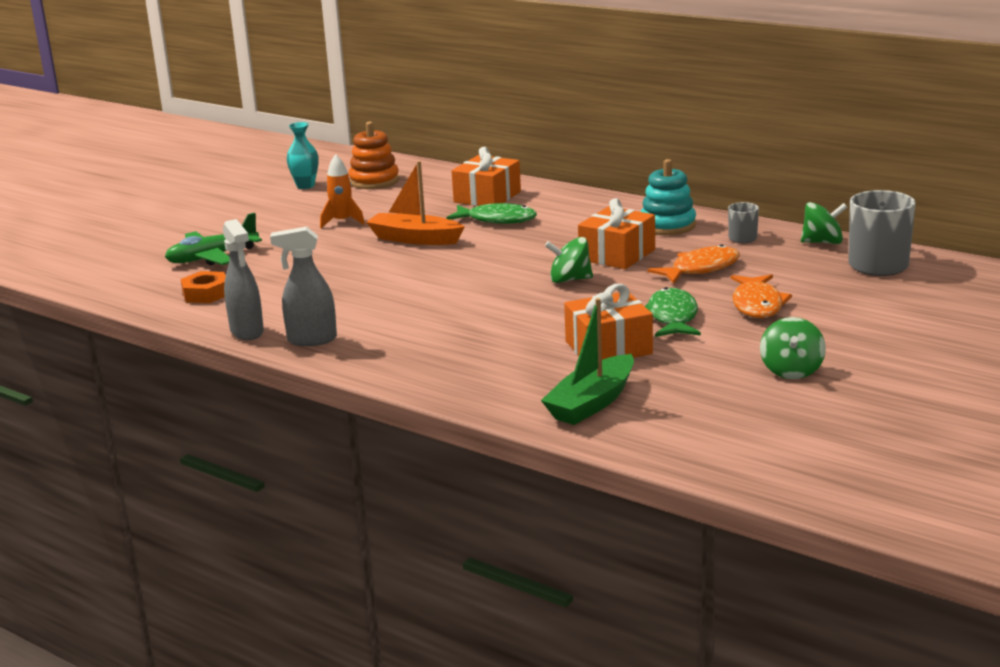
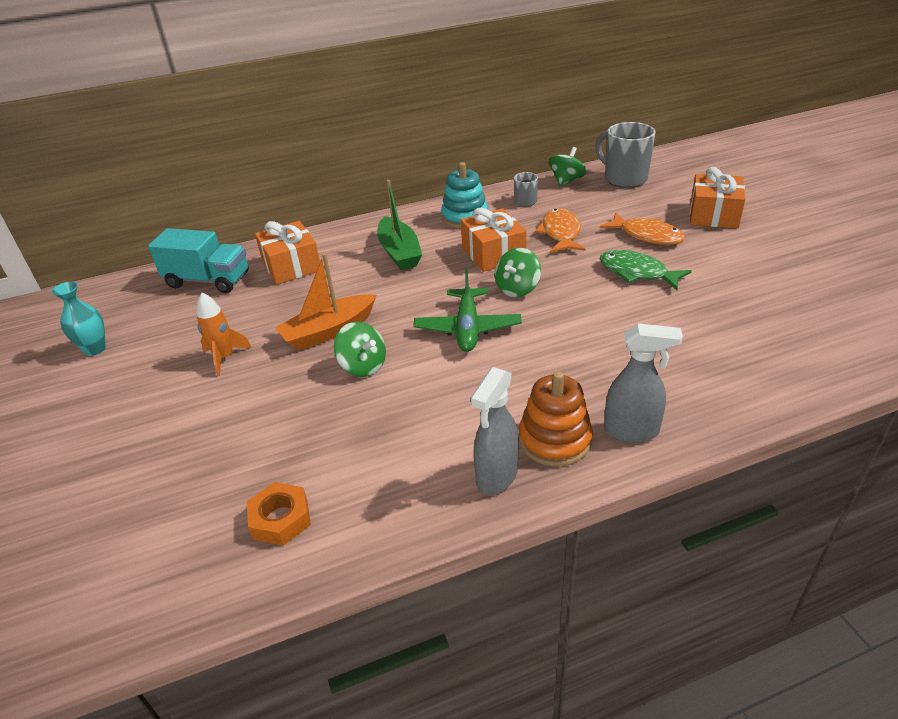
camera: 55 degrees left, 15 degrees up
(212, 257) = (183, 479): green plane -> green plane (467, 328)
(247, 332) = (426, 520): grey spray bottle -> grey spray bottle (631, 431)
(374, 181) = (156, 307): orange stacking toy -> orange stacking toy (554, 440)
(428, 181) = (208, 280): none -> turquoise truck
(497, 220) = (348, 278): green fish -> none
(592, 403) = (771, 360): green boat -> green boat (399, 252)
(608, 348) = (669, 317): orange gift -> orange gift (713, 215)
(791, 371) = (771, 262): green spinning top -> green spinning top (363, 366)

